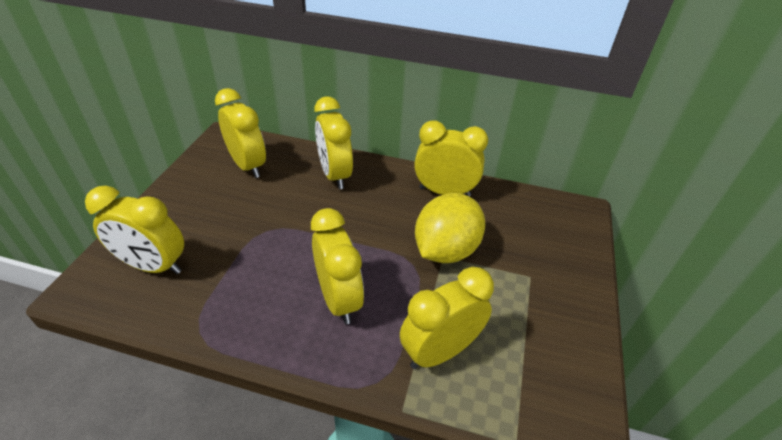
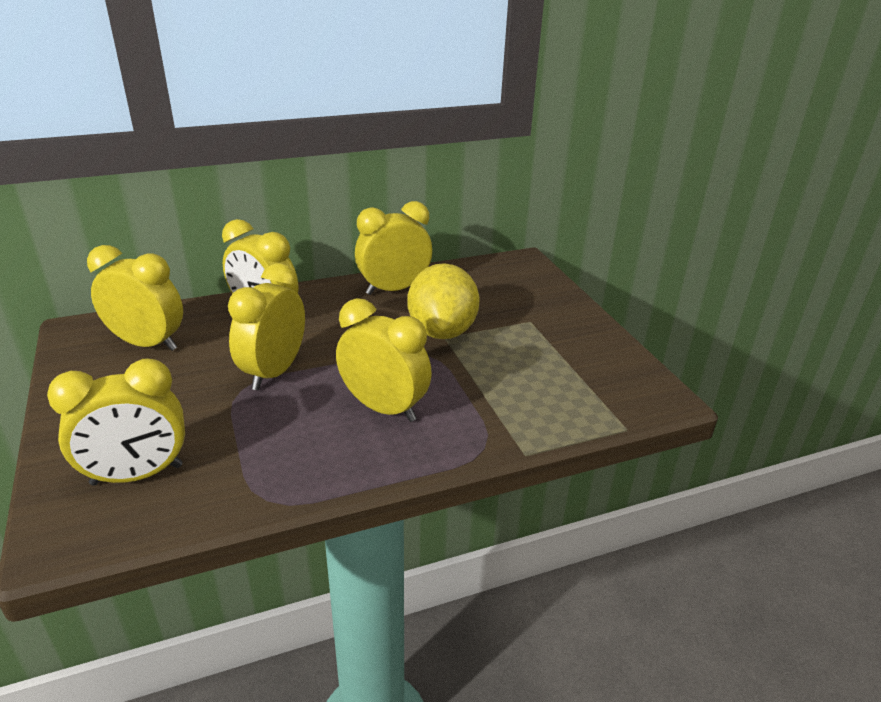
camera: 35 degrees left, 10 degrees down
(440, 351) = (513, 402): yellow clock -> yellow clock (274, 372)

